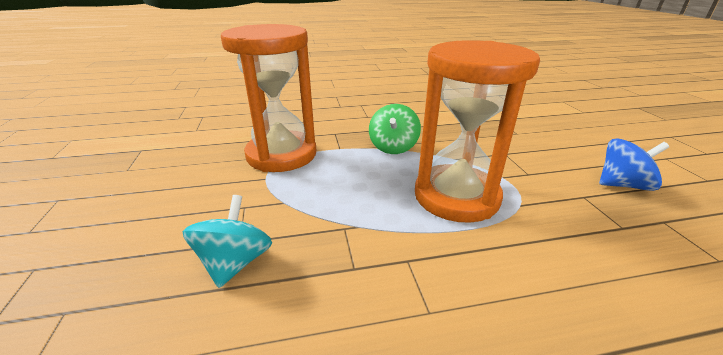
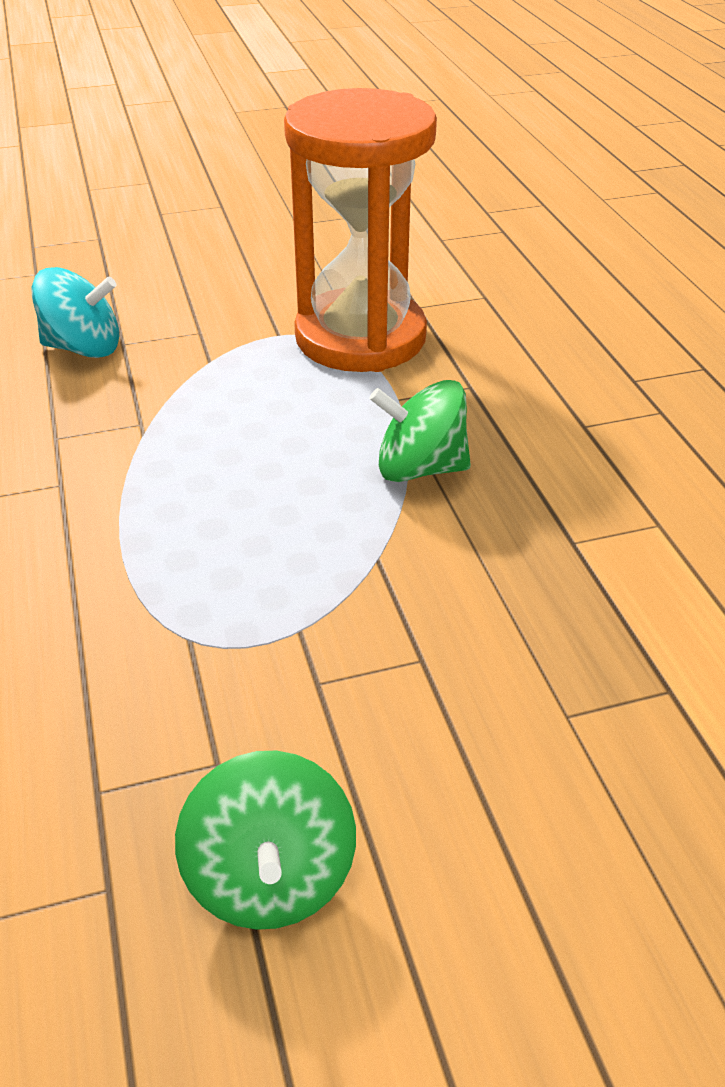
camera: 85 degrees right, 10 degrees up
(456, 196) = (220, 548): orange hourglass -> none
(622, 185) = (270, 876): blue spinning top -> green spinning top

